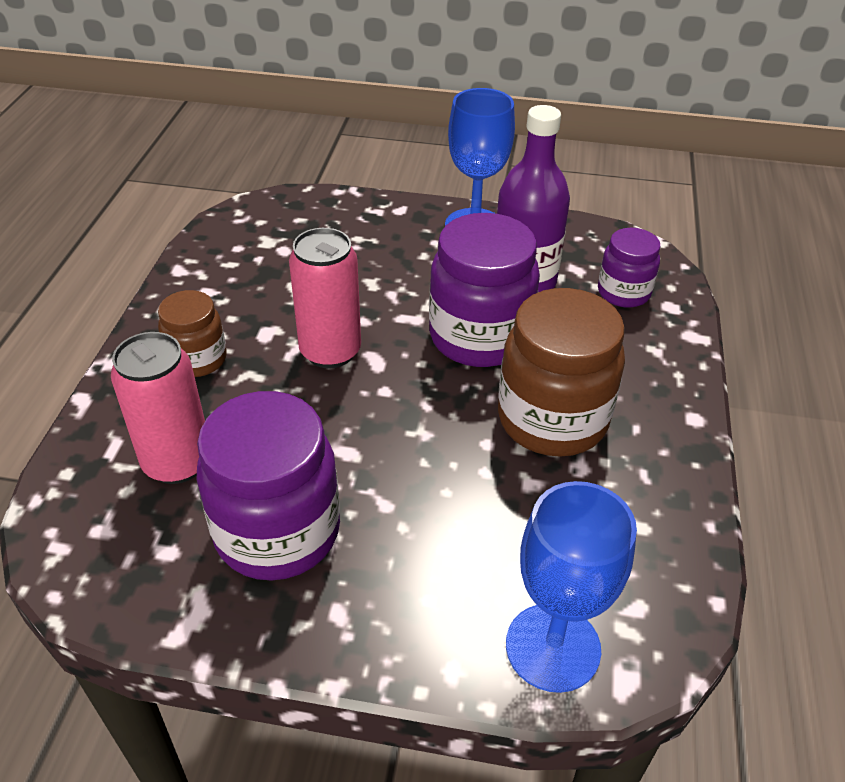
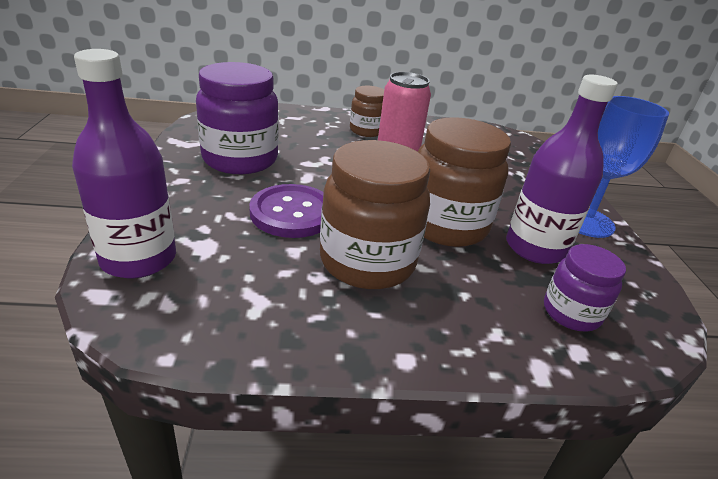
camera: 75 degrees right, 10 degrees down
(177, 462) = (287, 131): pink can -> none
(446, 477) = (292, 213): none -> purple button
(479, 337) = (446, 225): purple jar -> brown jar
(553, 647) = (138, 259): blue goblet -> purple bottle

